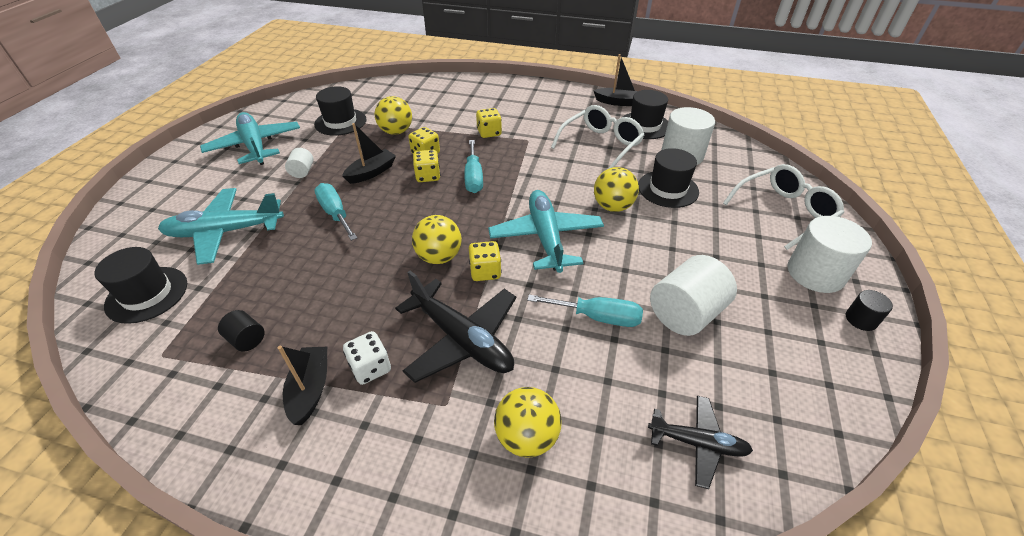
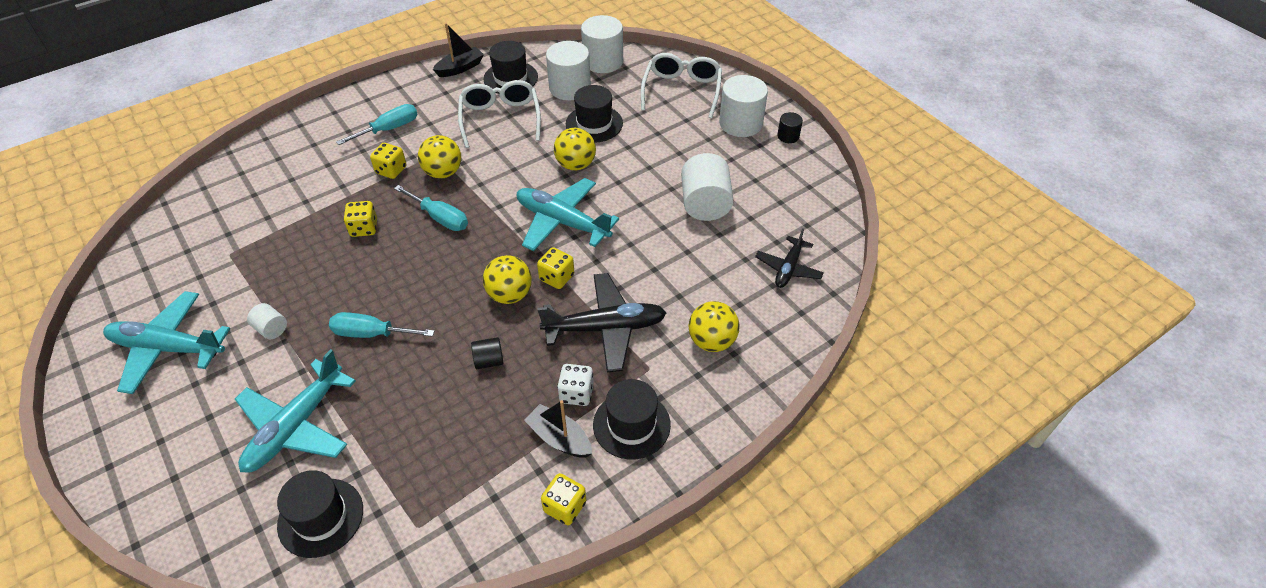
camera: 50 degrees left, 5 degrees up
(247, 339) = (464, 460): black cylinder -> black cylinder (489, 361)
(340, 122) = (220, 260): black hat -> black hat (631, 425)
(371, 172) = (342, 279): black boat -> none
(396, 132) = (299, 229): yellow ball -> yellow ball (443, 172)
(428, 176) = (399, 245): yellow dice -> yellow dice (565, 507)
(597, 317) = (663, 247): turquoise screwdriver -> turquoise screwdriver (389, 129)
(698, 443) = (788, 268): black plane -> black plane turned 150 degrees clockwise
(735, 153) = (603, 61): none -> white cylinder

